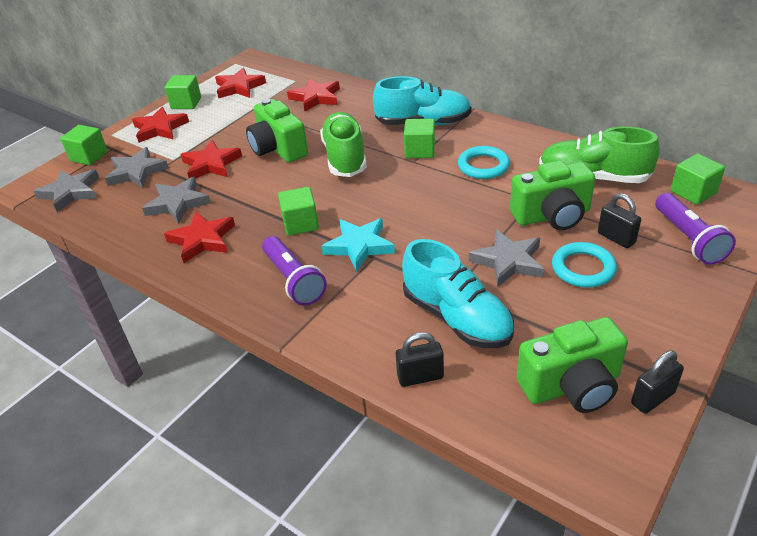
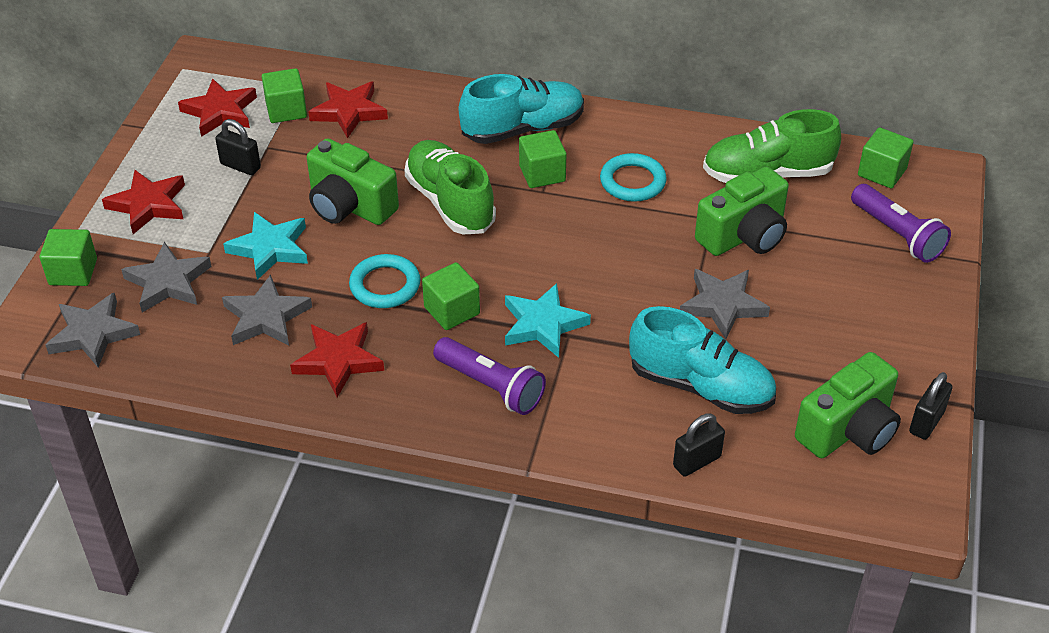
camera: 25 degrees left, 5 degrees up
(186, 103) = (156, 154): green cube -> green cube (286, 110)
(211, 164) = (270, 248): red star -> turquoise star
(583, 268) = (805, 295): turquoise ring -> turquoise ring (385, 285)
(616, 238) = (824, 250): black padlock -> black padlock (240, 166)

